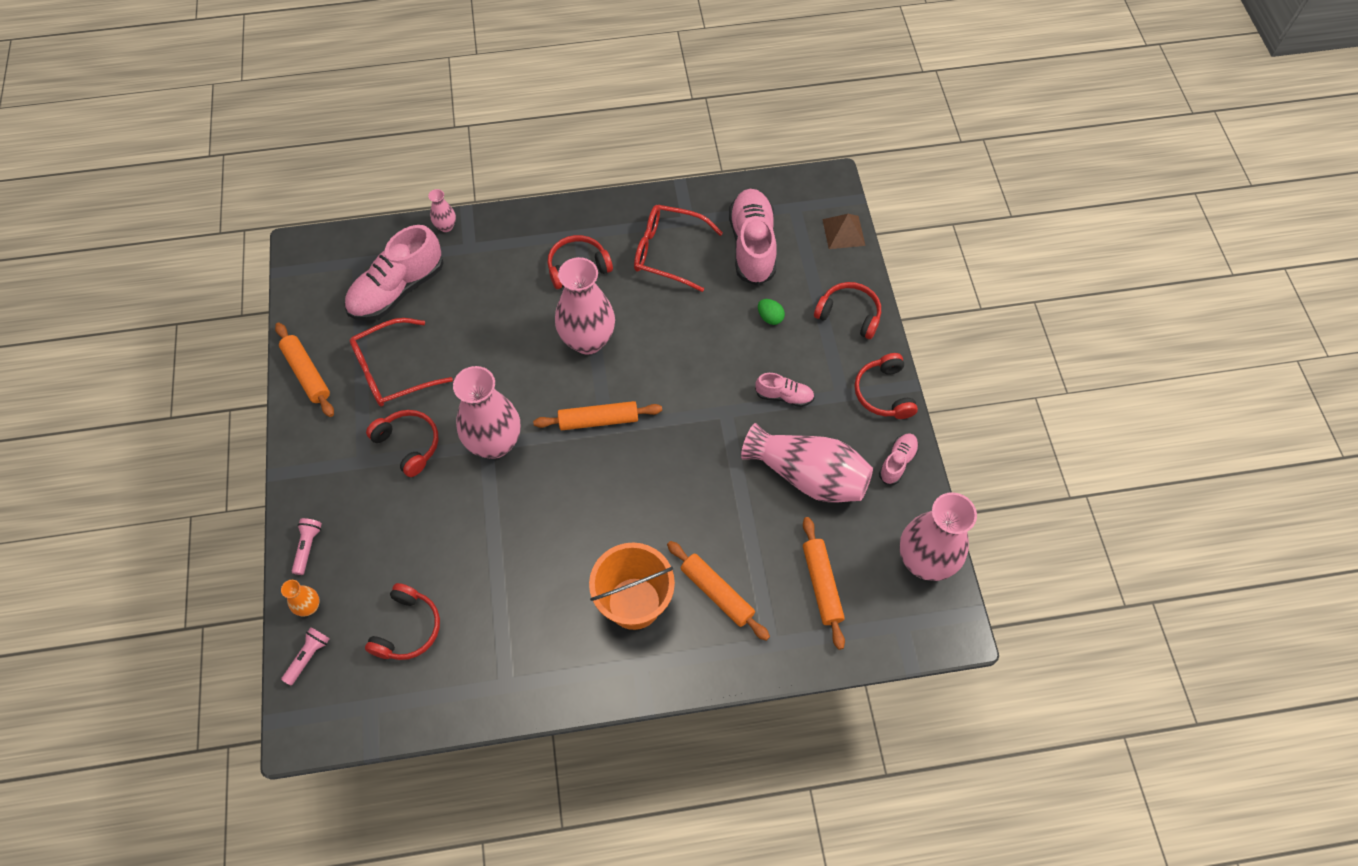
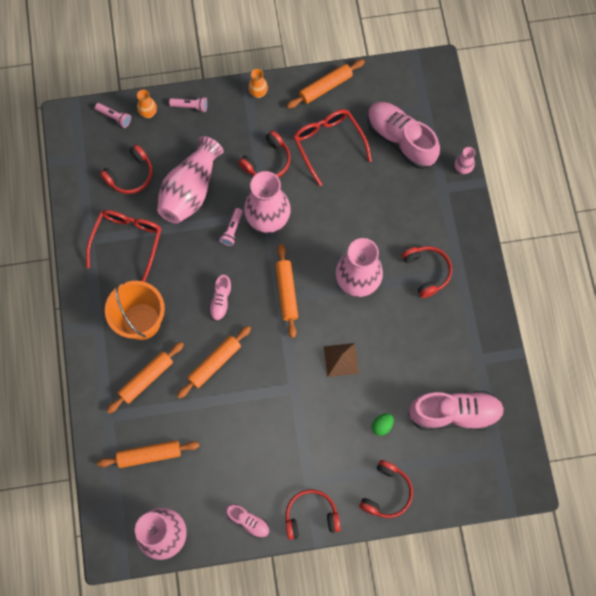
camera: 90 degrees right, 10 degrees up
(302, 457) = (258, 93): none -> orange vase
(408, 628) = (130, 175): red headphones -> red headphones turned 60 degrees counterclockwise
(506, 487) = (232, 230): none -> pink flashlight
(668, 252) = (444, 343): red glasses -> red glasses (127, 241)
(694, 506) = (214, 363): none -> orange rolling pin
(784, 396) = (308, 434): pink shoe -> pink shoe (221, 301)
(808, 475) = (238, 449): pink vase -> pink vase (190, 190)
(843, 232) = (472, 494): brown pyramid -> brown pyramid (341, 359)

